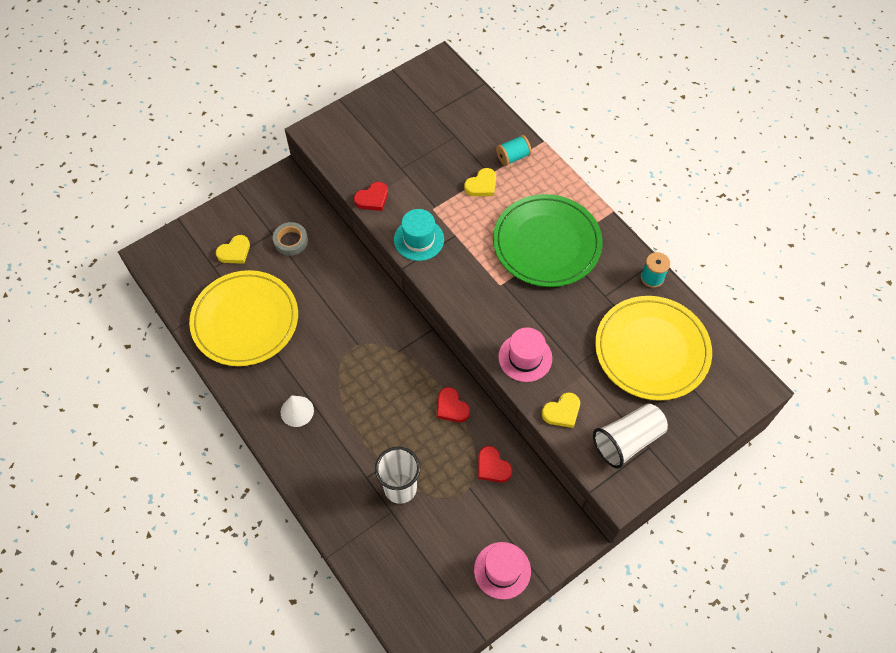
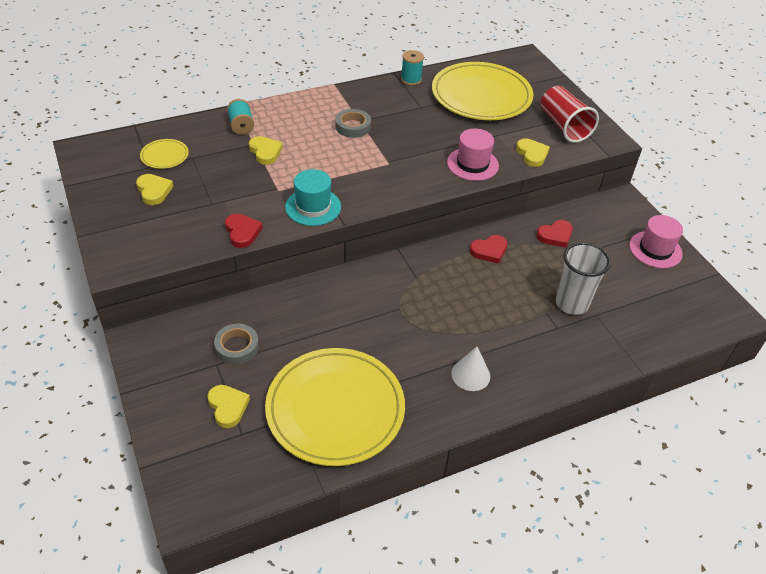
camera: 80 degrees left, 15 degrees down
(404, 125) = (154, 191): none -> yellow heart
(450, 117) = (164, 156): none -> yellow plate
(546, 243) = (353, 126): green plate -> grey tape
(627, 440) = (563, 126): white cup -> red cup

